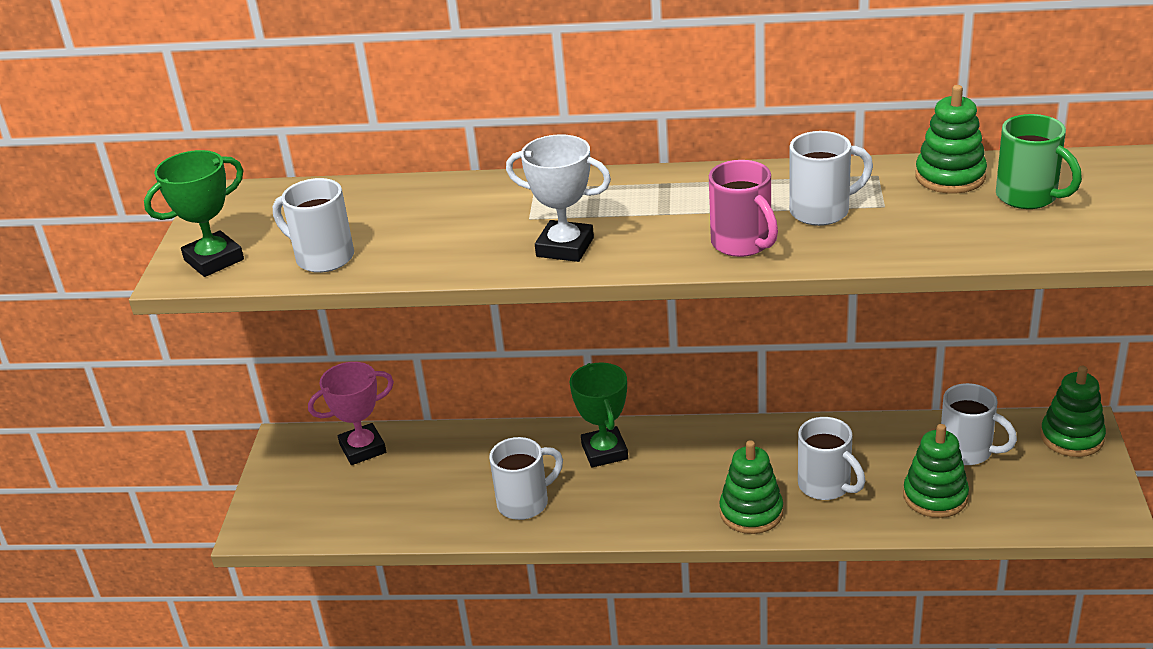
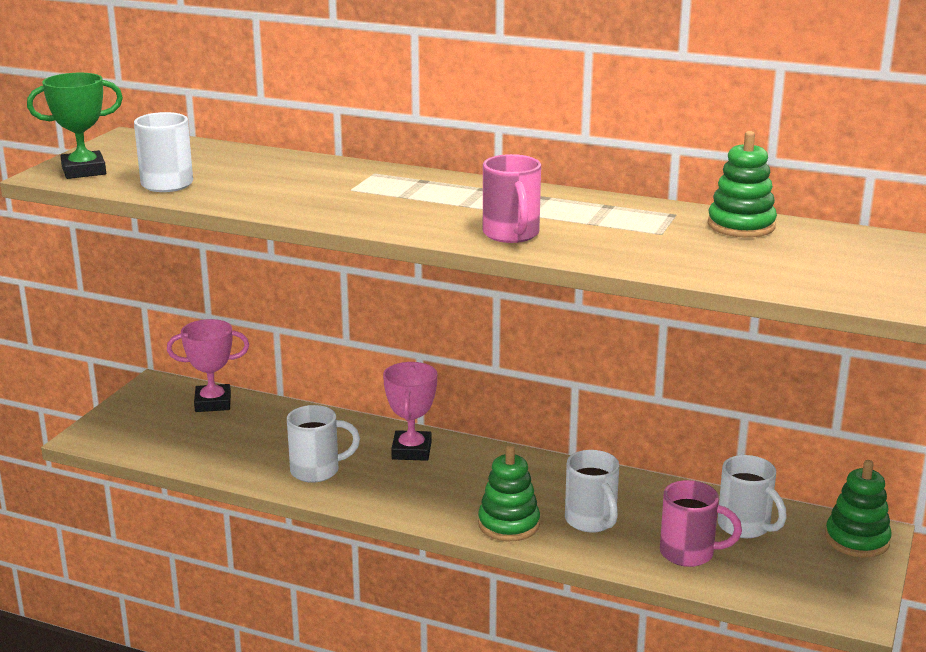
camera: 15 degrees right, 10 degrees down
(565, 247) = (360, 211): white trophy -> none
(604, 451) = (411, 451): green trophy -> pink trophy
(822, 211) = (602, 227): white mug -> none
(935, 496) = (689, 553): green stacking toy -> pink mug
(1028, 197) = (801, 250): green mug -> none

